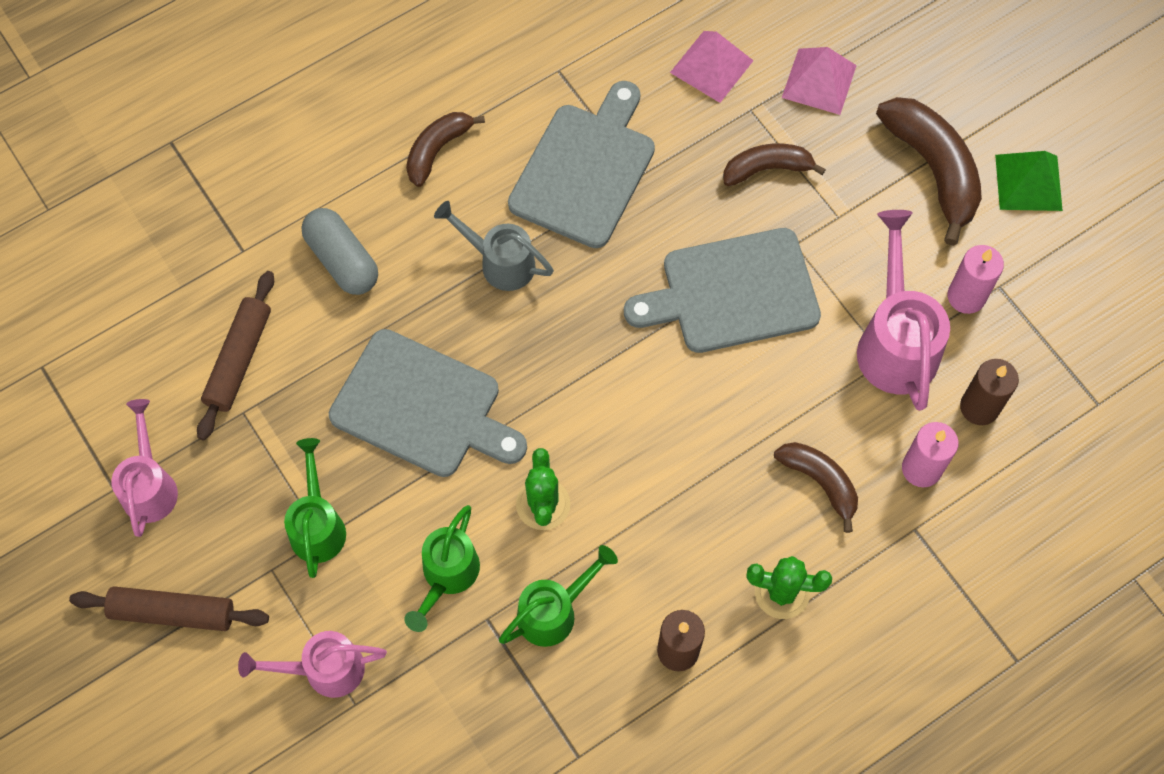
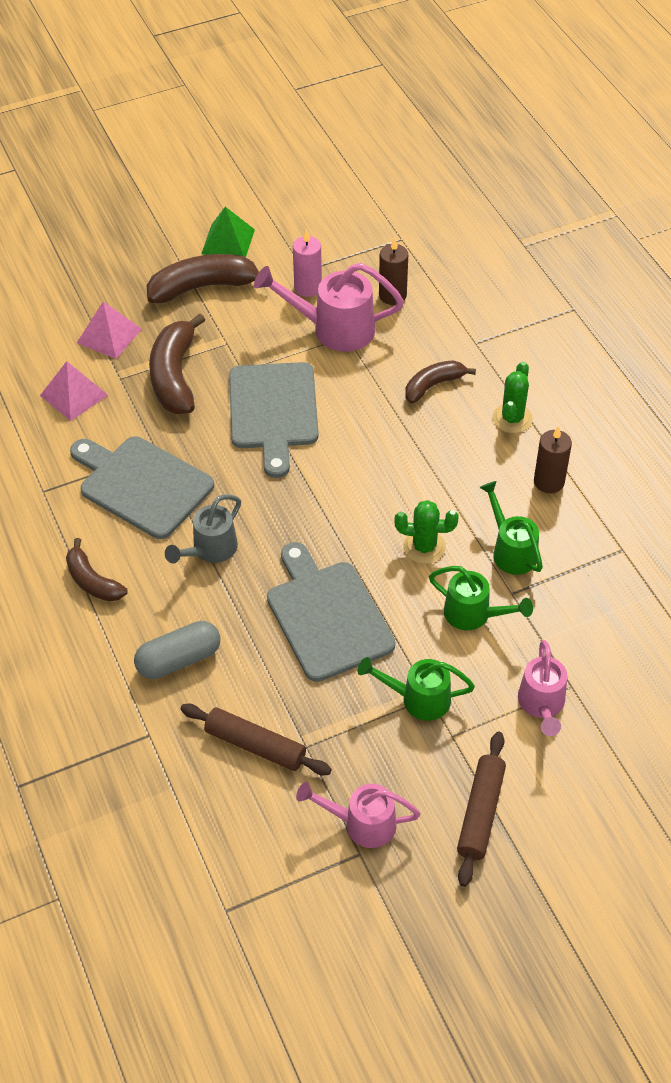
camera: 80 degrees left, 15 degrees down
(422, 406) = (327, 616): grey cutting board -> grey cutting board turned 60 degrees counterclockwise
(767, 169) = (175, 376): brown banana -> brown banana, size x1.65
(921, 469) = (432, 332): pink candle -> none

